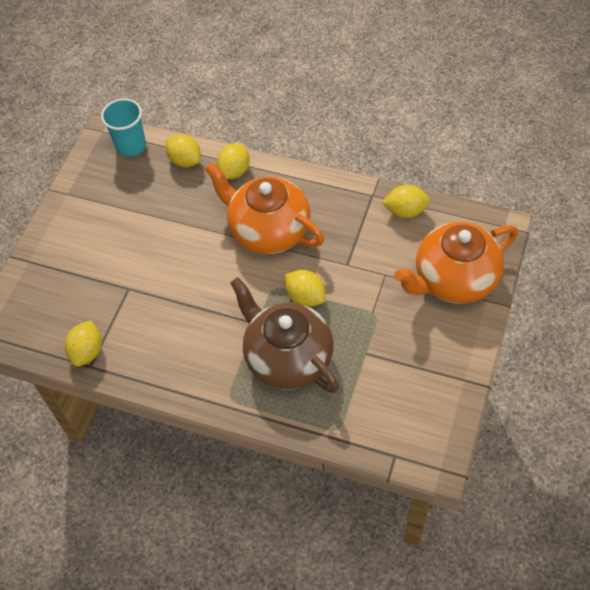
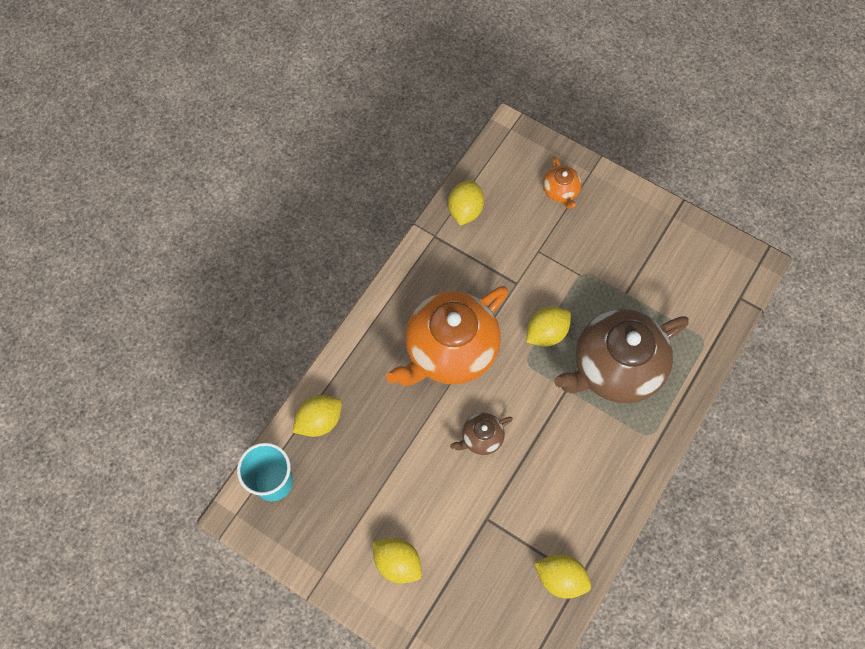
camera: 80 degrees left, 10 degrees up
(196, 269) = (481, 438): none -> brown teapot
(234, 171) = (354, 368): yellow lemon -> yellow lemon (397, 563)
(454, 279) = (560, 191): orange teapot -> orange teapot, size x0.44

